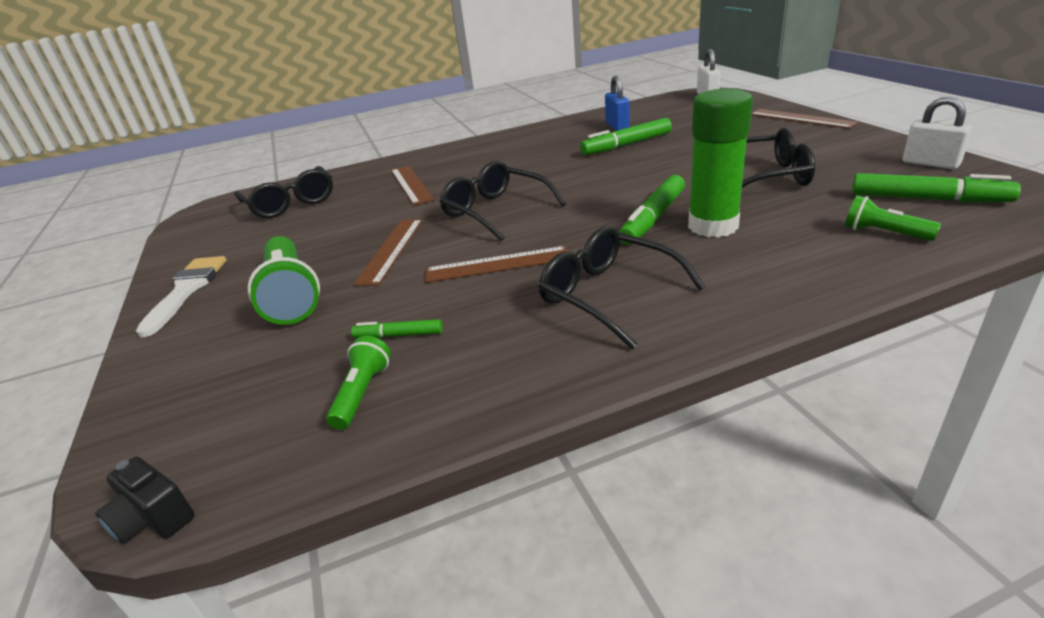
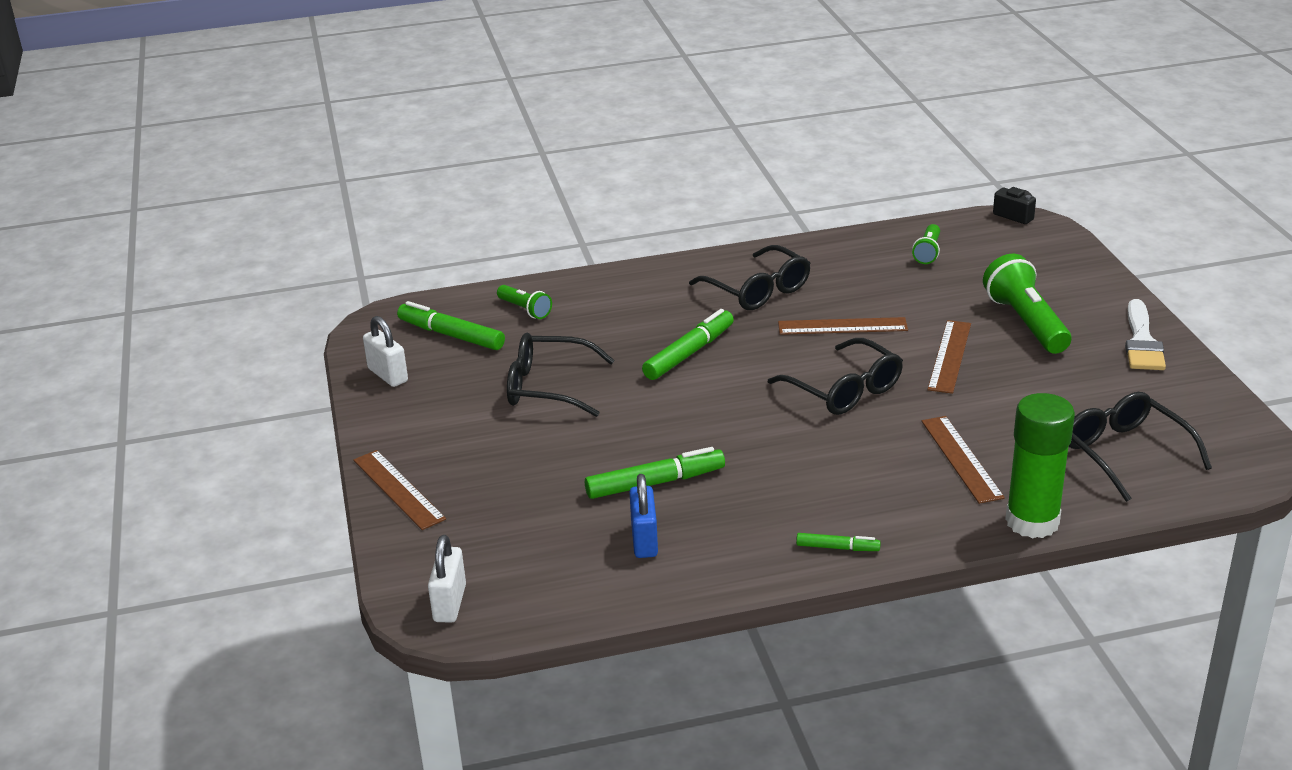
camera: 175 degrees left, 0 degrees up
(398, 335) = (915, 281): green marker -> green marker (837, 548)
(713, 226) = (643, 336): green glue stick -> green glue stick (1032, 521)

